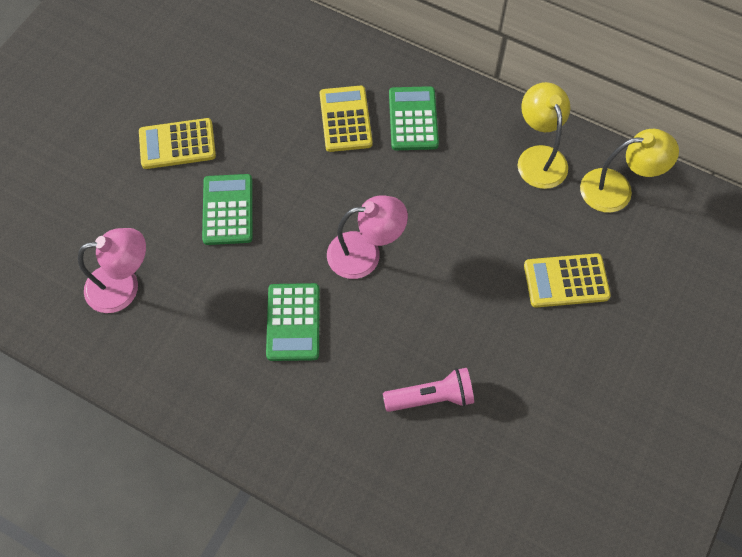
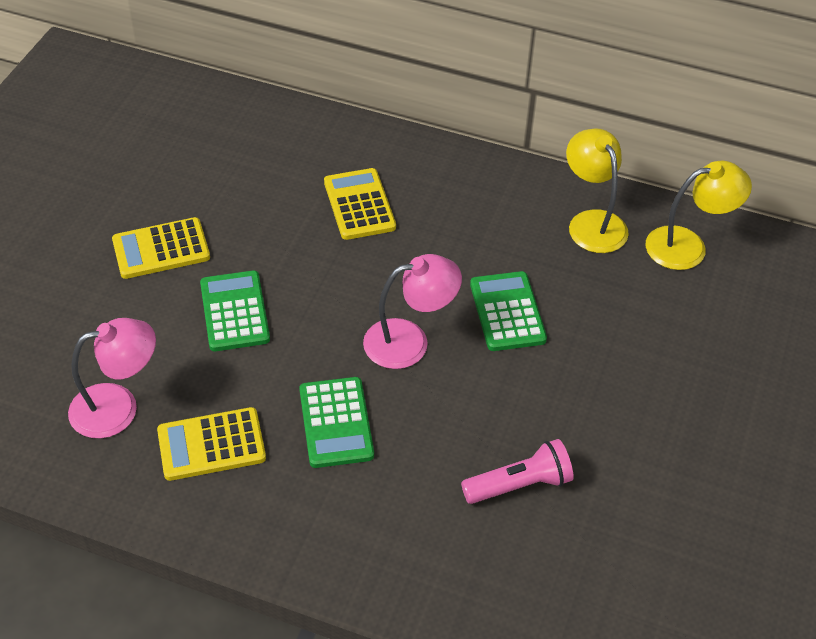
camera: 10 degrees left, 15 degrees down
(413, 119) = (438, 197): green calculator -> green calculator (507, 312)
(566, 281) = (651, 344): yellow calculator -> yellow calculator (211, 445)

